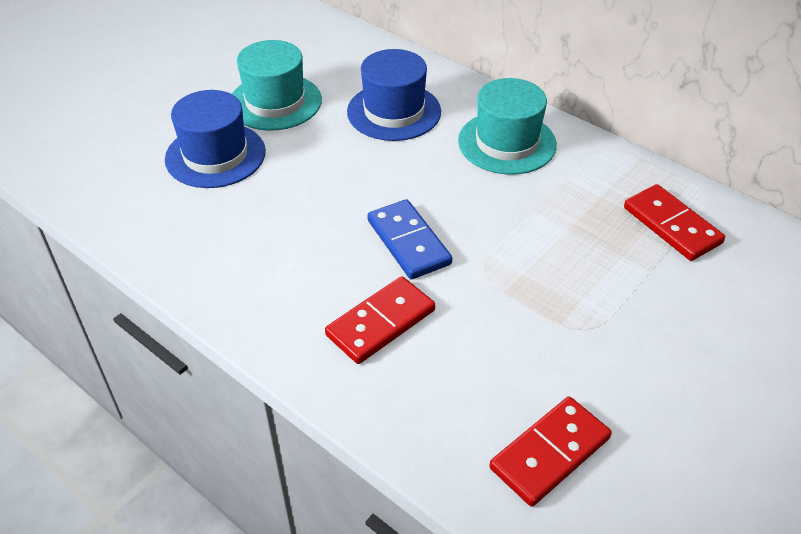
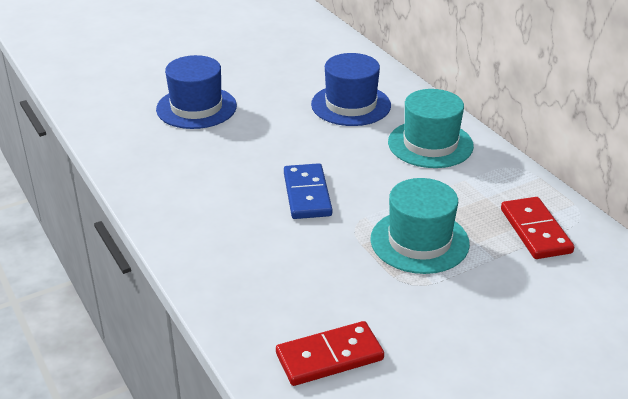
camera: 20 degrees right, 10 degrees down
(275, 102) = (262, 81): turquoise hat -> turquoise hat (419, 241)
(381, 323) = (253, 241): red domino -> none

